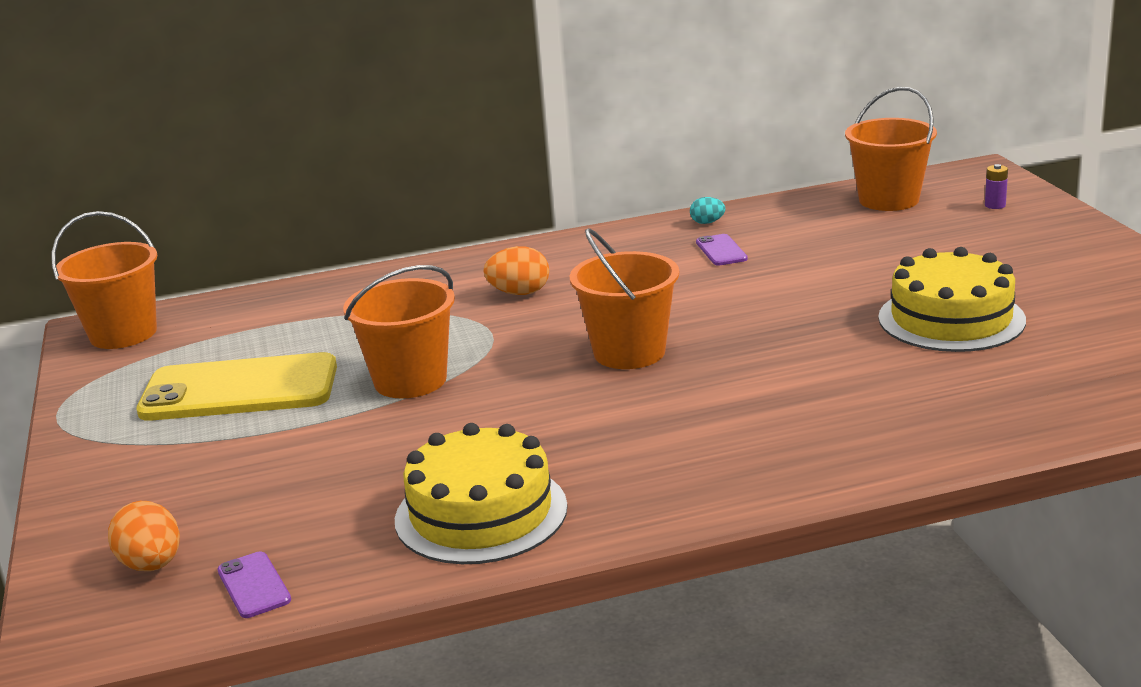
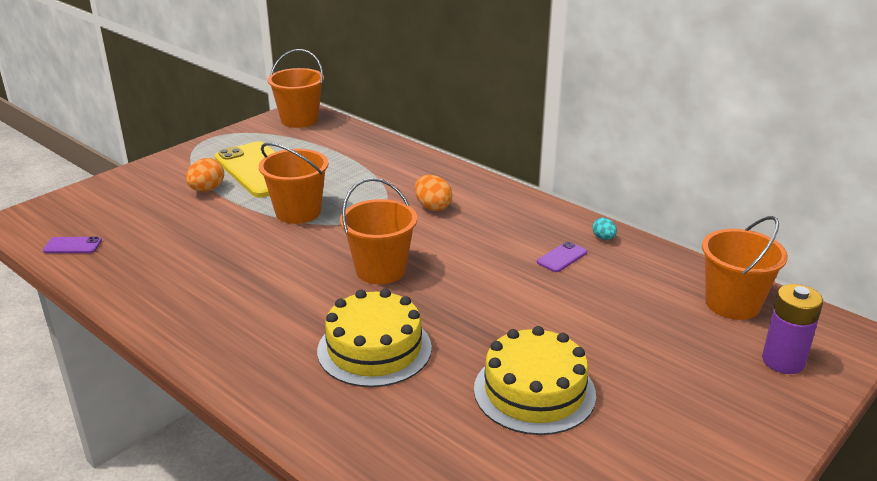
camera: 55 degrees right, 5 degrees up
(152, 565) = (83, 214): orange egg -> orange egg (207, 189)
(254, 585) = (72, 246): purple phone -> purple phone turned 60 degrees clockwise
(481, 513) = (163, 284): yellow cake -> yellow cake (374, 349)
(995, 205) = (783, 361): purple battery -> purple battery, size x2.11

